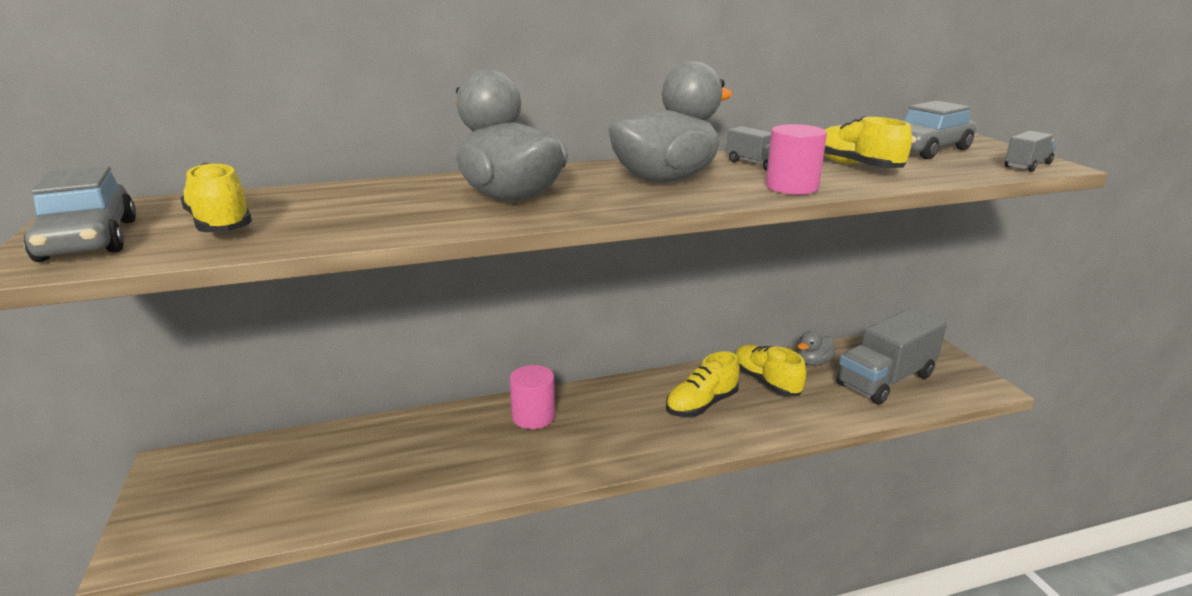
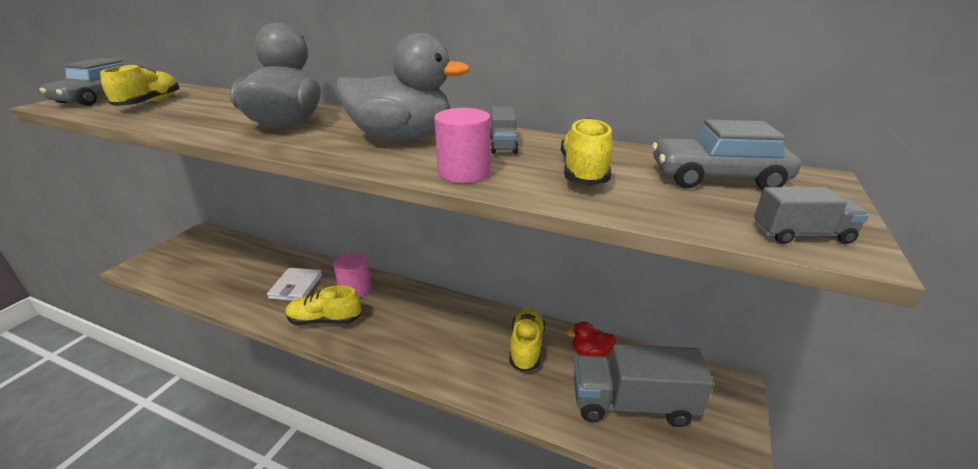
camera: 40 degrees right, 5 degrees up
(457, 447) = (296, 287): none -> white wallet
(701, 404) = (455, 337): yellow shoe -> yellow shoe (325, 320)
(813, 362) = (590, 352): grey duck -> red duck

